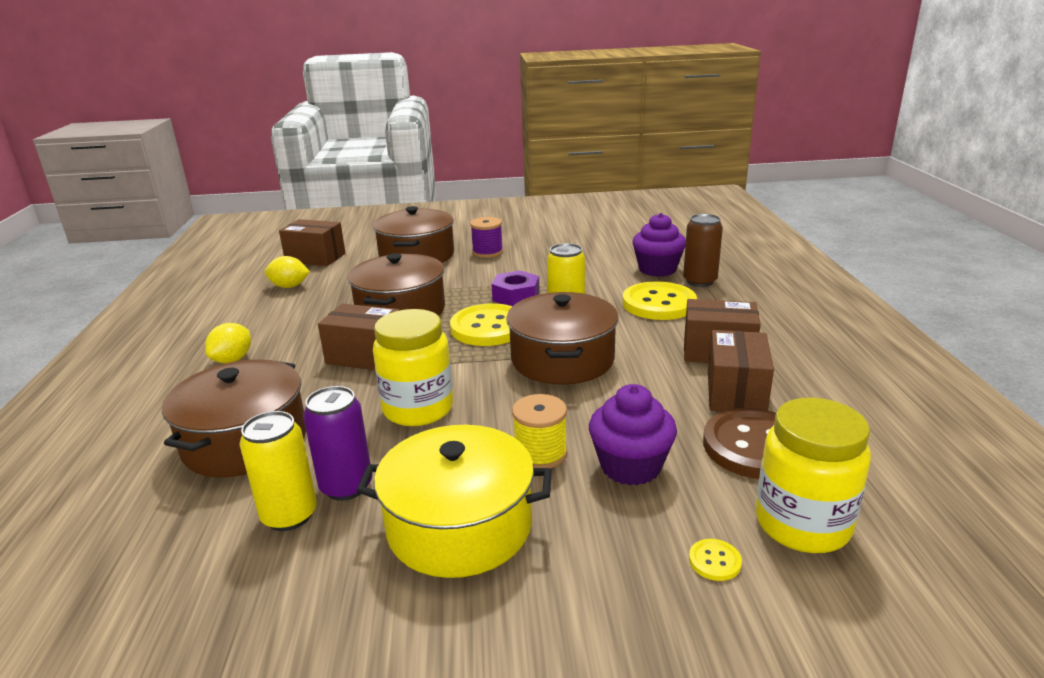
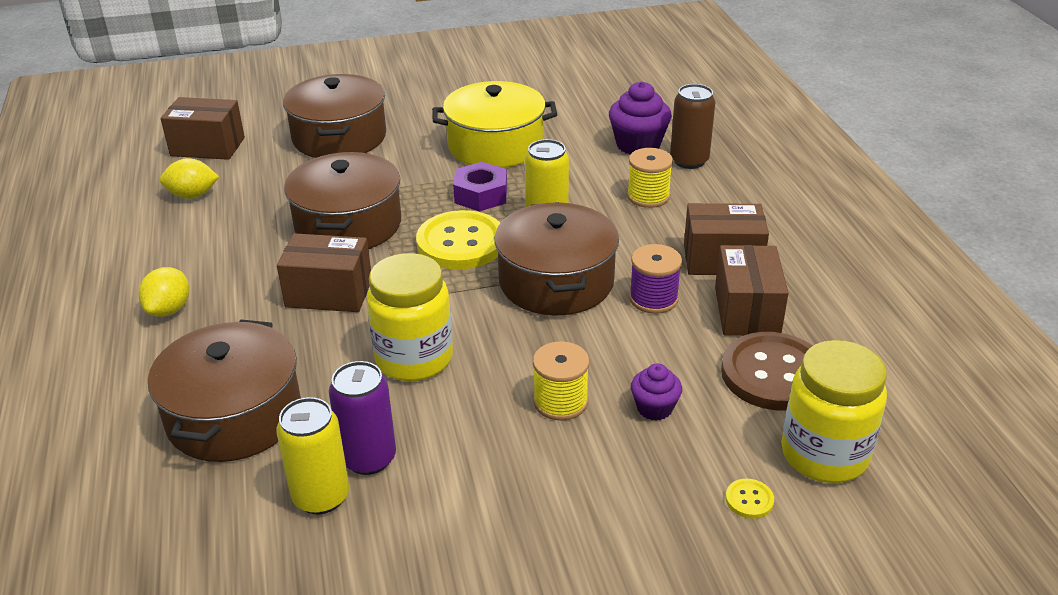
camera: 10 degrees left, 10 degrees up
(459, 526) = (500, 489): yellow pot -> yellow pot (495, 145)
(487, 252) = (427, 127): purple spool -> purple spool (653, 299)
(630, 466) = (654, 408): purple cupcake -> purple cupcake, size x0.59
(659, 303) = (648, 196): yellow button -> yellow spool

